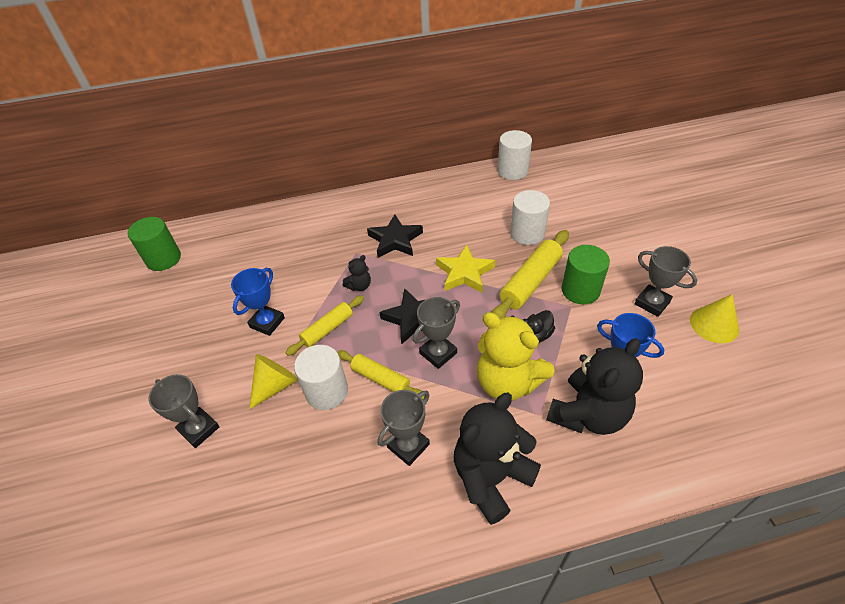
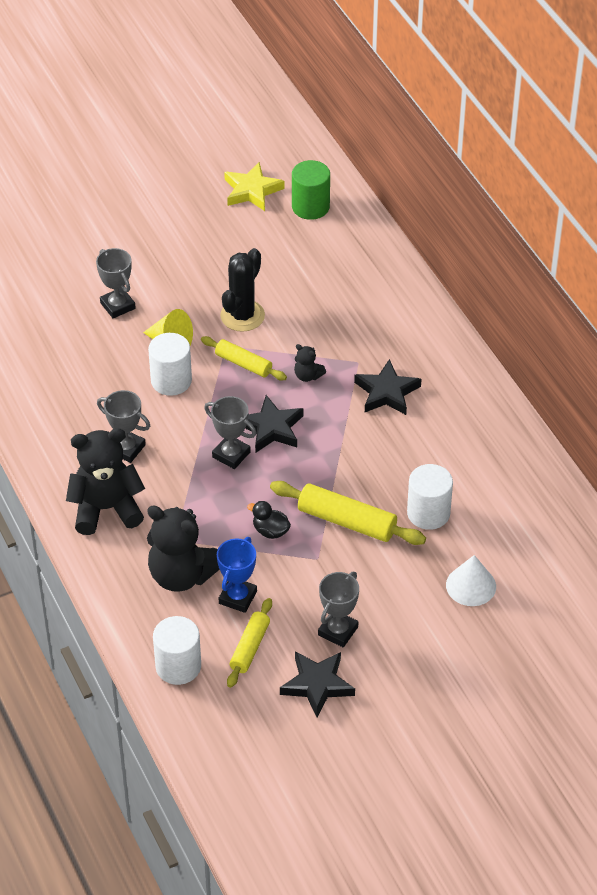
camera: 75 degrees right, 0 degrees up
(199, 429) = (118, 306): grey trophy -> grey trophy turned 60 degrees counterclockwise
(267, 322) = (242, 316): blue trophy -> black cactus
(381, 379) = (192, 416): yellow rolling pin -> yellow rolling pin (250, 647)
(464, 273) = (347, 462): yellow star -> yellow star (252, 191)
(491, 477) = (106, 509): black teddy bear -> black teddy bear turned 45 degrees counterclockwise
(507, 382) = (207, 512): yellow teddy bear -> none
(512, 171) = (553, 489): white cylinder -> white cylinder (178, 666)
(580, 290) = (343, 566): green cylinder -> none
(601, 221) = (471, 585): none -> white cone
(714, 324) = (317, 685): yellow cone -> black star

